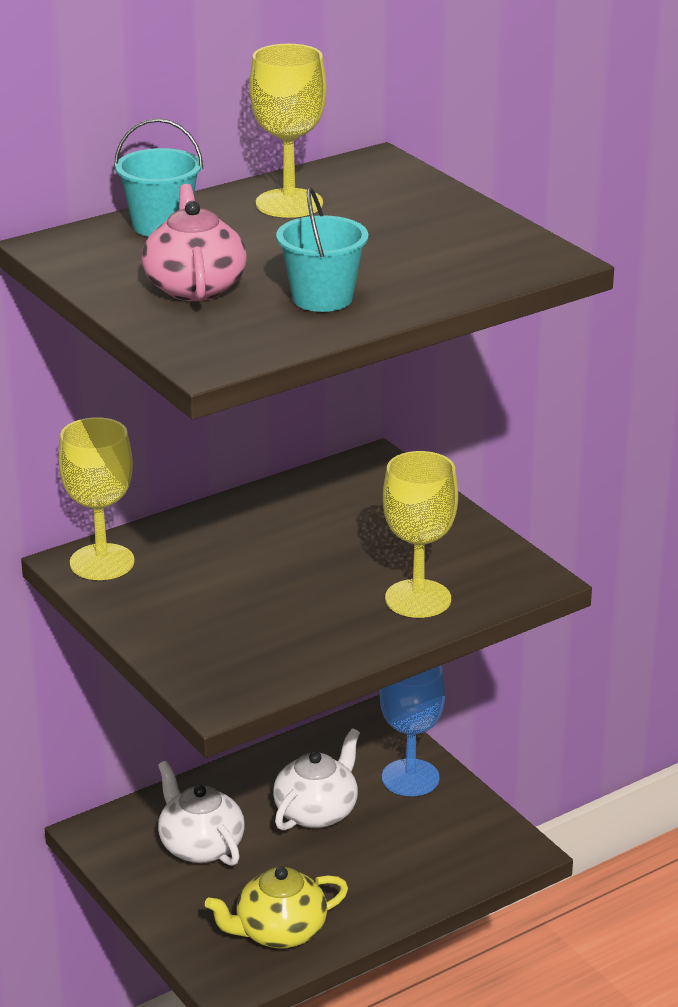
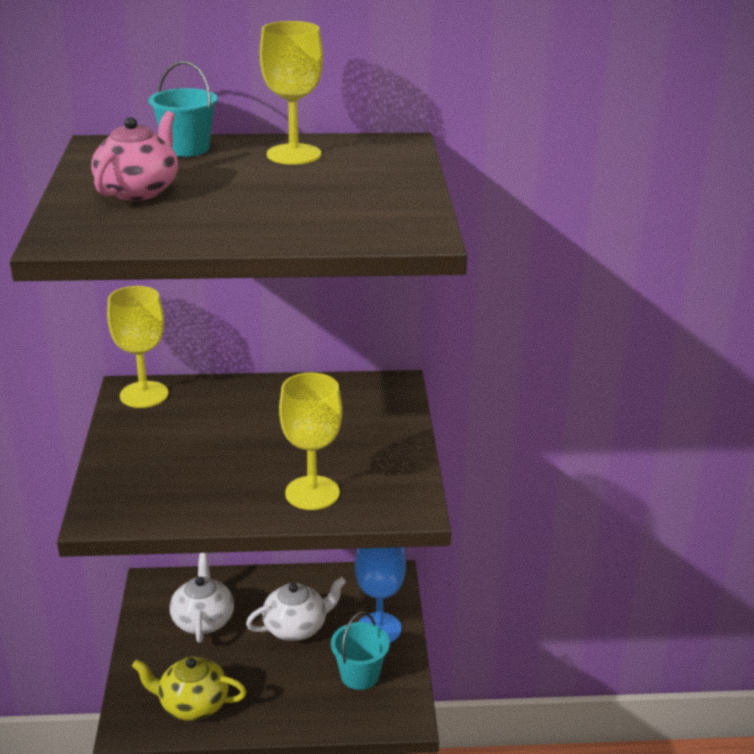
camera: 30 degrees right, 0 degrees up
(322, 298) = (208, 219): turquoise bucket -> turquoise bucket (360, 675)

